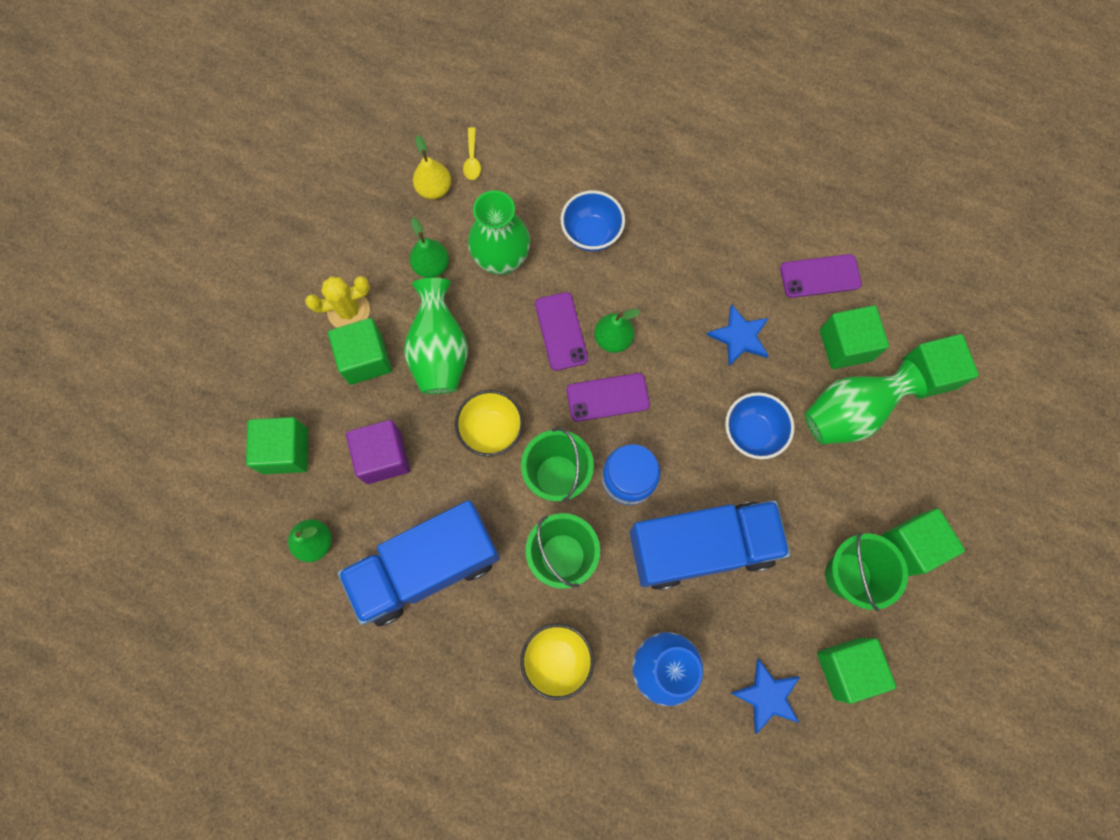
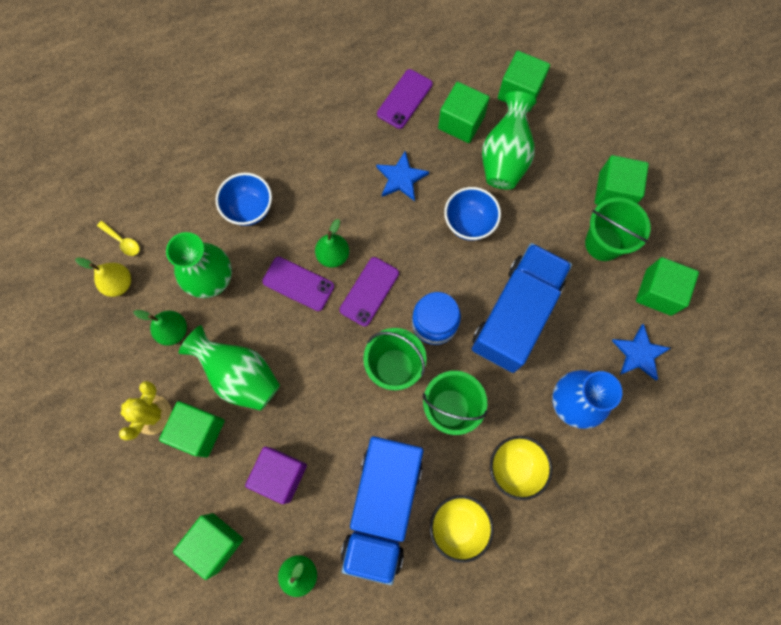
camera: 50 degrees left, 0 degrees up
(491, 430) = (326, 385): yellow bowl -> yellow bowl (458, 526)

